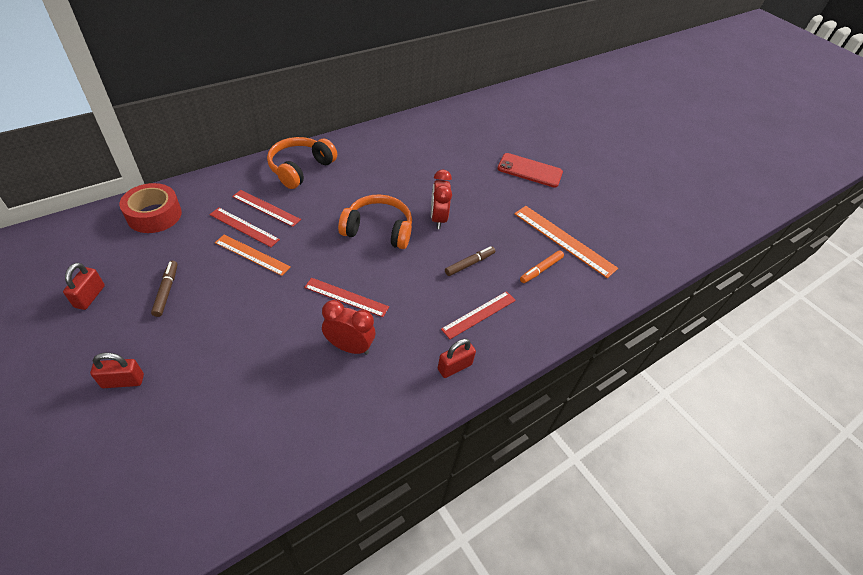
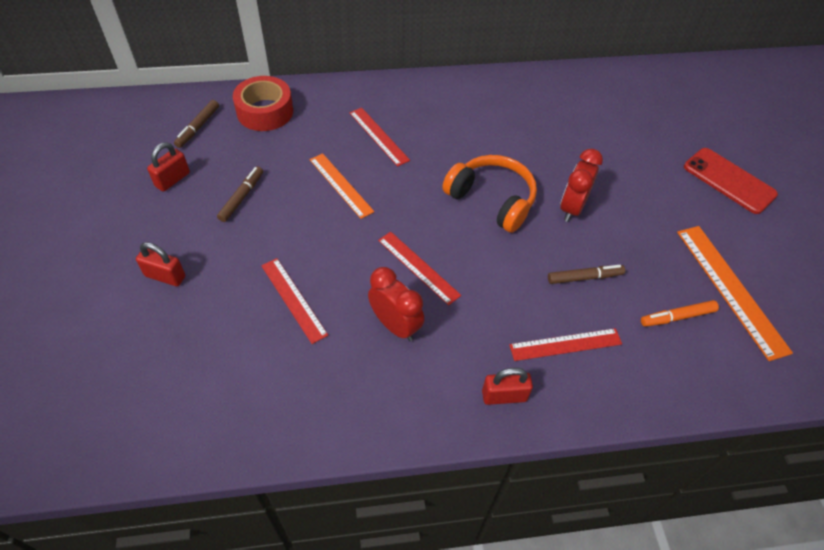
camera: 30 degrees right, 5 degrees up
(94, 245) = (198, 127): none -> brown marker
(244, 227) = (346, 151): red ruler -> red ruler (293, 299)
(300, 168) = (436, 100): orange headphones -> none

